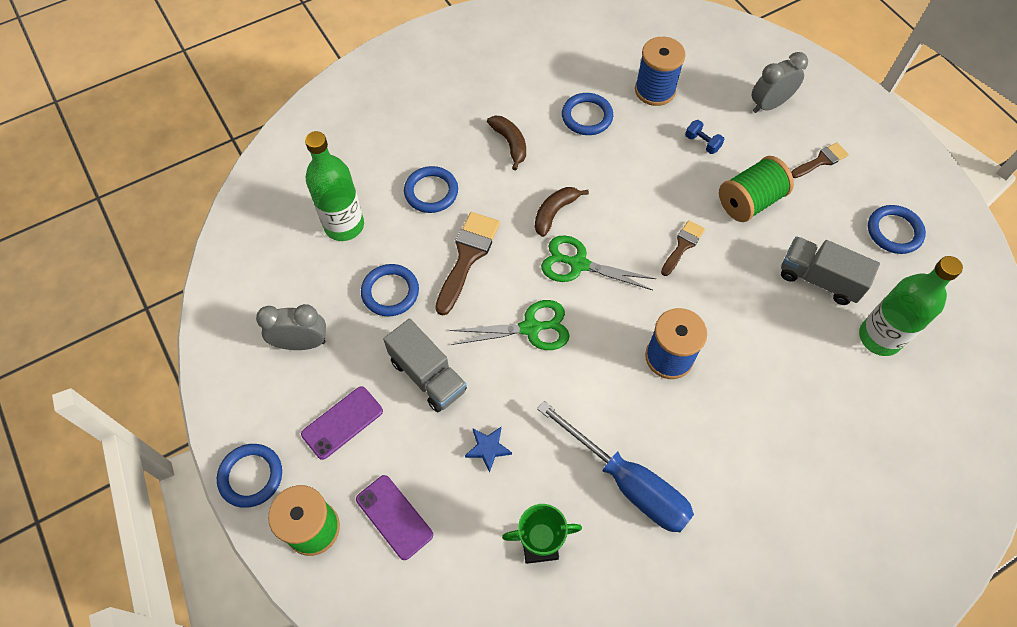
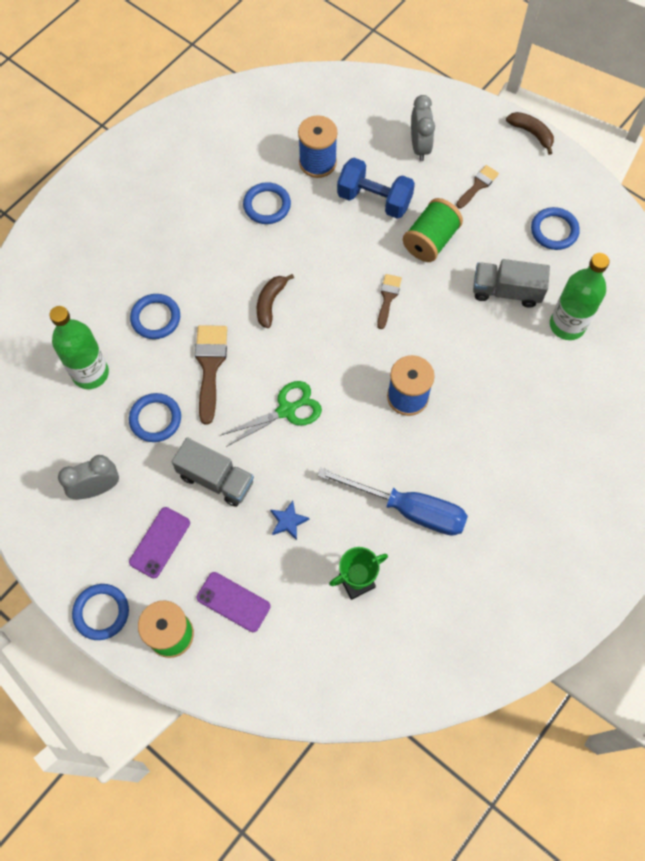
camera: 20 degrees left, 5 degrees up
(510, 143) = (208, 251): brown banana -> brown banana (531, 133)
(578, 264) = (307, 342): green scissors -> none
(702, 143) = (374, 200): blue dumbbell -> blue dumbbell, size x2.19
(769, 105) = (419, 146): grey clock -> grey clock turned 135 degrees clockwise

